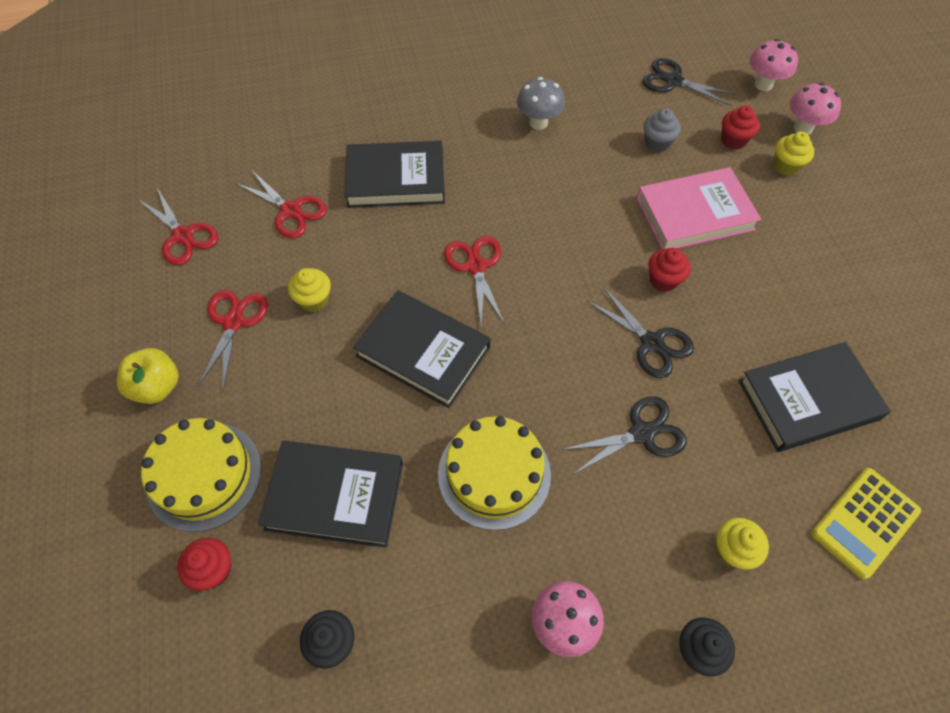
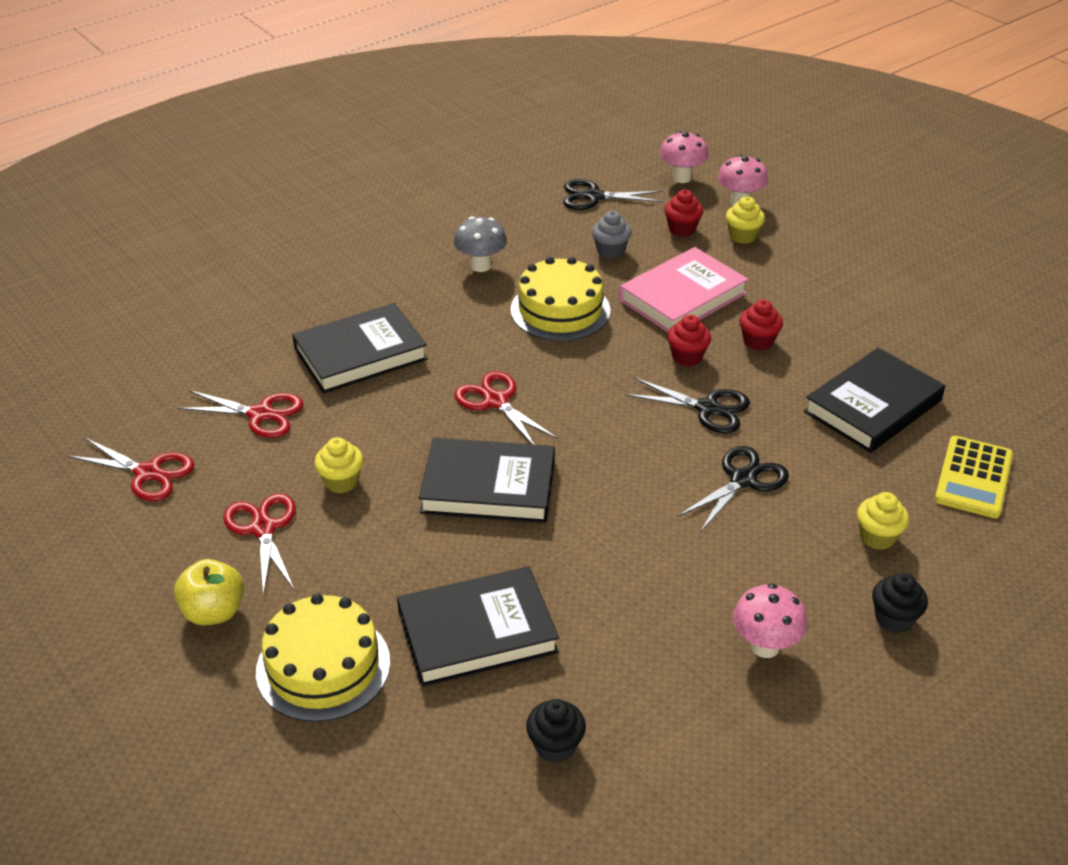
camera: 25 degrees left, 20 degrees down
(214, 570) = (390, 738): red cupcake -> red cupcake (758, 341)
(494, 474) = (625, 558): yellow cake -> yellow cake (560, 310)

